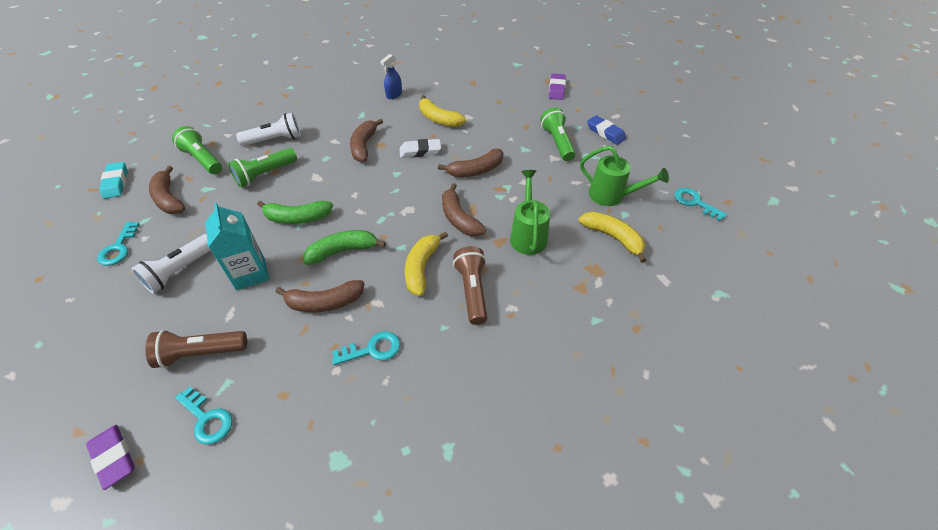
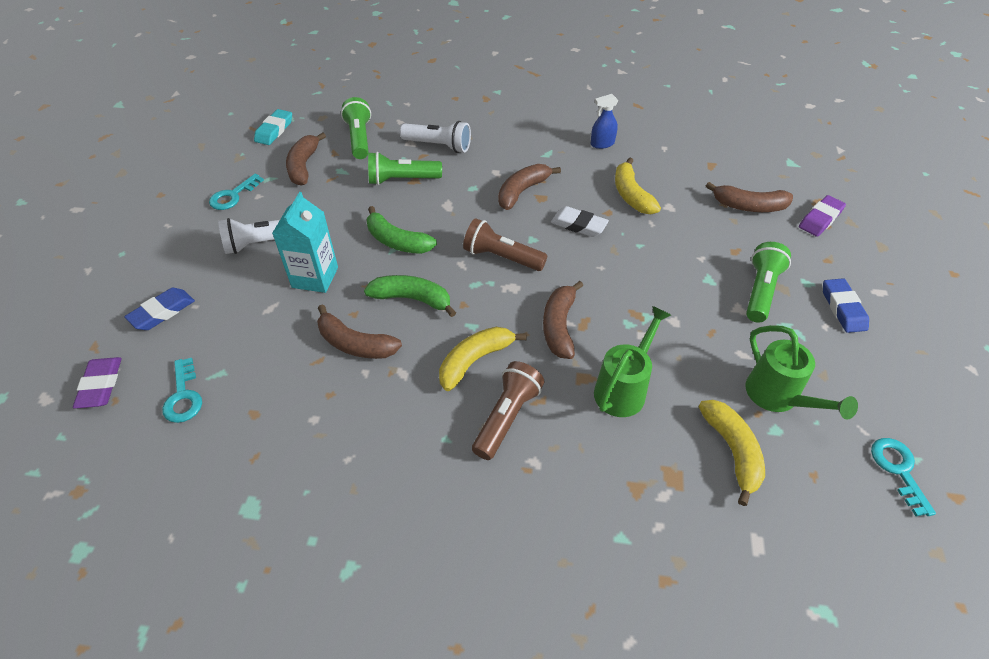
camera: 35 degrees right, 0 degrees up
(127, 368) = (162, 312): none -> blue eraser
(201, 353) = (222, 332): brown flashlight -> brown flashlight (502, 257)
(372, 349) = (360, 419): turquoise key -> none
(476, 170) = (625, 278): brown banana -> brown banana (749, 206)

